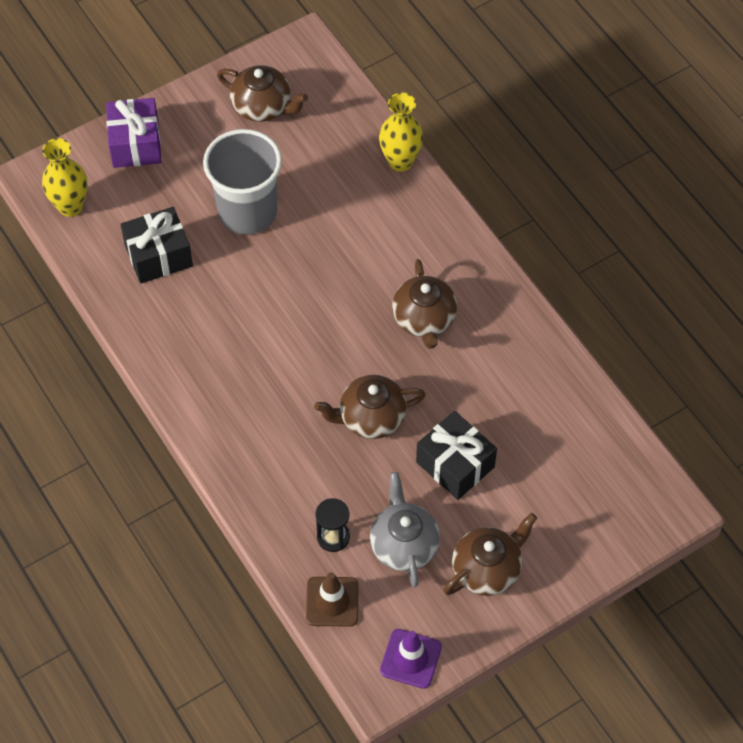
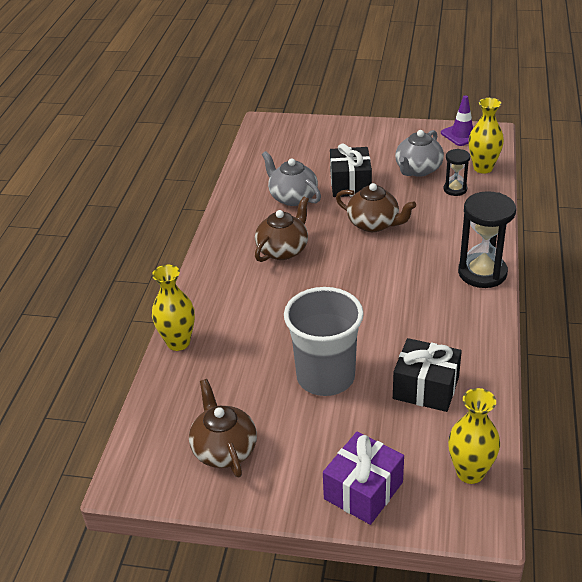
camera: 135 degrees left, 20 degrees down
(207, 421) = (482, 273): none -> black hourglass
(332, 602) = (483, 168): brown traffic cone -> yellow vase
(487, 569) = (384, 144): brown teapot -> none
(494, 399) = (292, 197): none -> grey teapot

